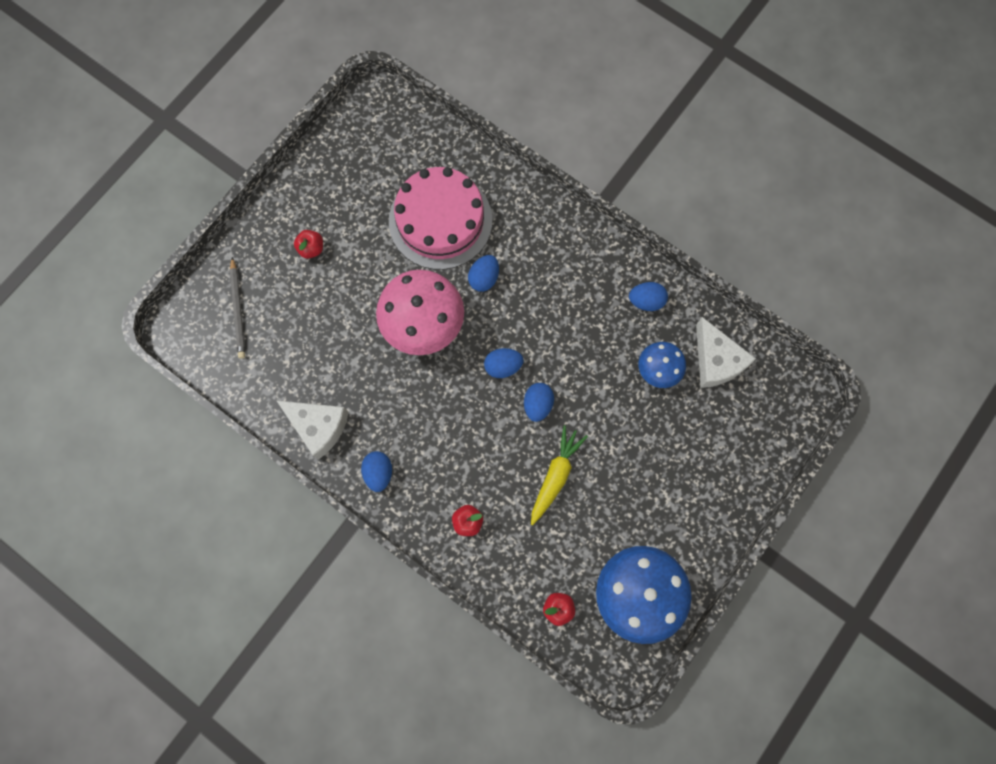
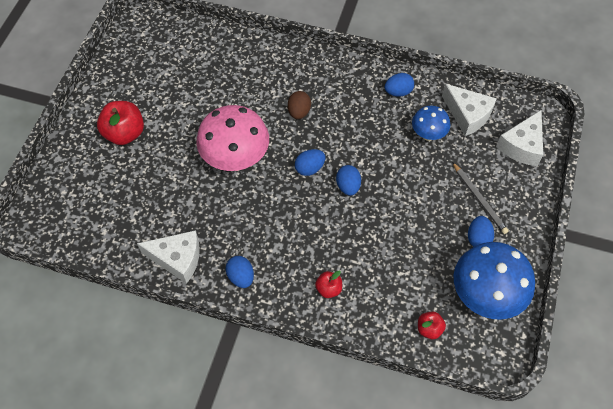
camera: 20 degrees left, 15 degrees down
(238, 310) = (79, 194): grey pencil -> grey pencil (479, 199)
(311, 249) = (124, 133): red apple -> red apple, size x1.86
(440, 220) = (220, 85): pink cake -> none
(484, 278) = (270, 113): blue egg -> blue egg (478, 238)
(518, 288) = (299, 112): none -> brown egg
(555, 475) = (384, 232): yellow carrot -> none
(763, 424) = (522, 146): none -> white cheese

